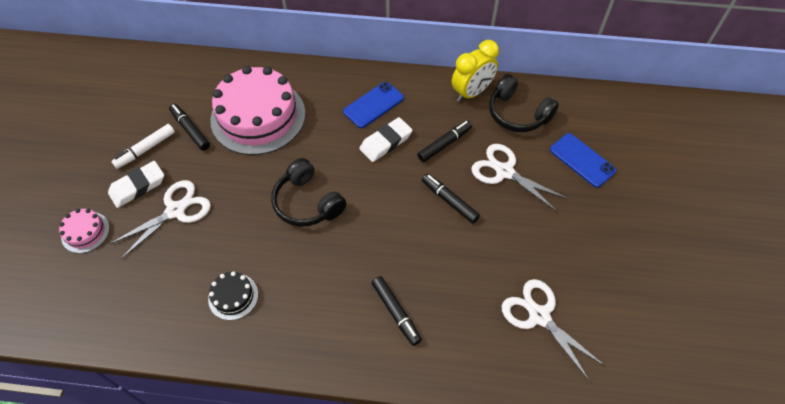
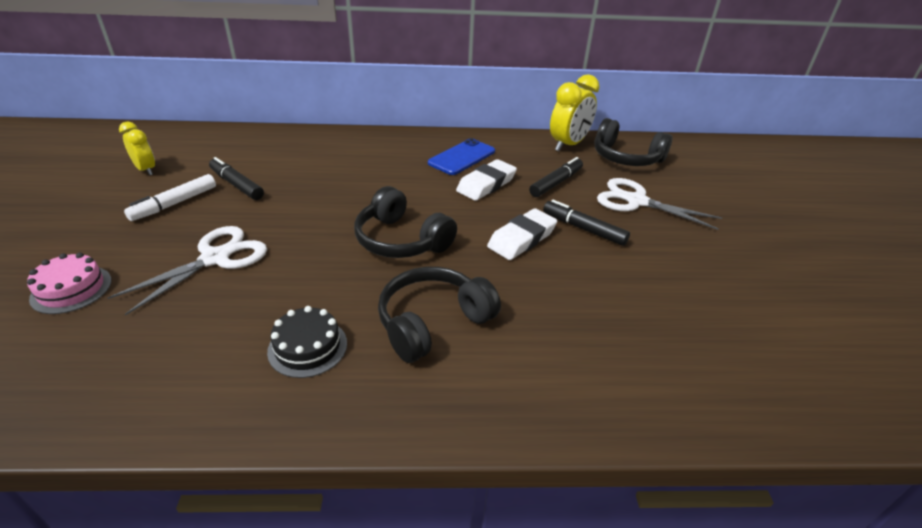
camera: 10 degrees left, 20 degrees down
(122, 107) = (146, 170): none -> yellow clock
(138, 186) = (160, 238): white eraser -> white eraser (522, 239)
(258, 116) = (324, 171): pink cake -> none
(316, 284) = (433, 322): none -> black headphones
(396, 312) = (560, 346): black marker -> none
(539, 316) = (759, 333): white scissors -> none
(582, 160) = (717, 188): blue phone -> none

